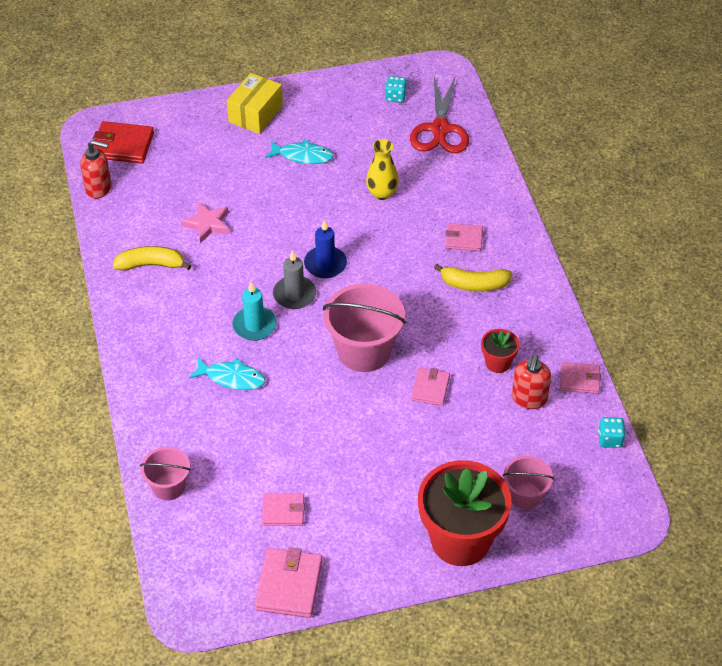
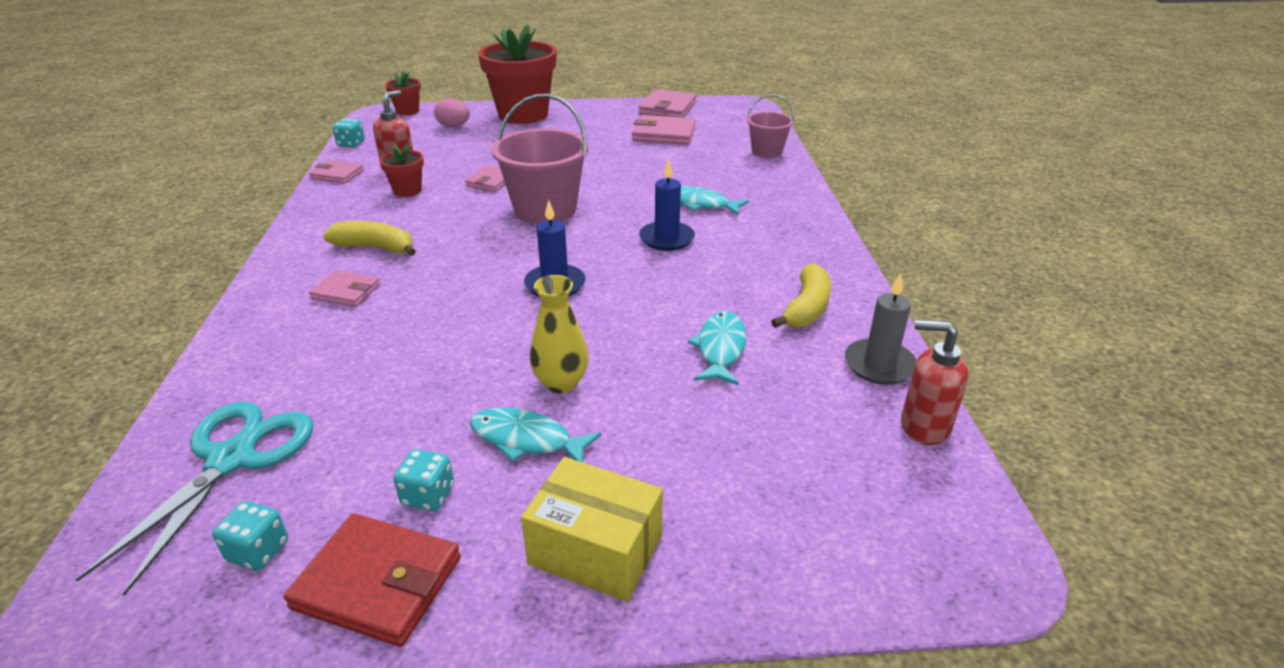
camera: 170 degrees left, 15 degrees down
(122, 145) = (899, 510): red wallet -> red wallet (377, 583)
(151, 265) = (806, 308): yellow banana -> yellow banana turned 75 degrees counterclockwise
(207, 224) = (720, 349): pink star -> turquoise fish
(254, 325) = (666, 239): turquoise candle -> blue candle
(256, 114) = (595, 550): yellow box -> yellow box turned 75 degrees clockwise
(283, 511) = (664, 134): pink wallet -> pink wallet, size x1.59
(294, 294) = (608, 260): grey candle -> grey candle (879, 365)
(337, 125) = (428, 495): none -> turquoise dice
(382, 193) = (421, 361): yellow vase -> yellow vase (561, 383)
(440, 129) = (231, 459): red scissors -> turquoise scissors
(525, 495) = (454, 126): pink bucket -> pink egg
(602, 529) = (407, 111): none -> red flower pot

